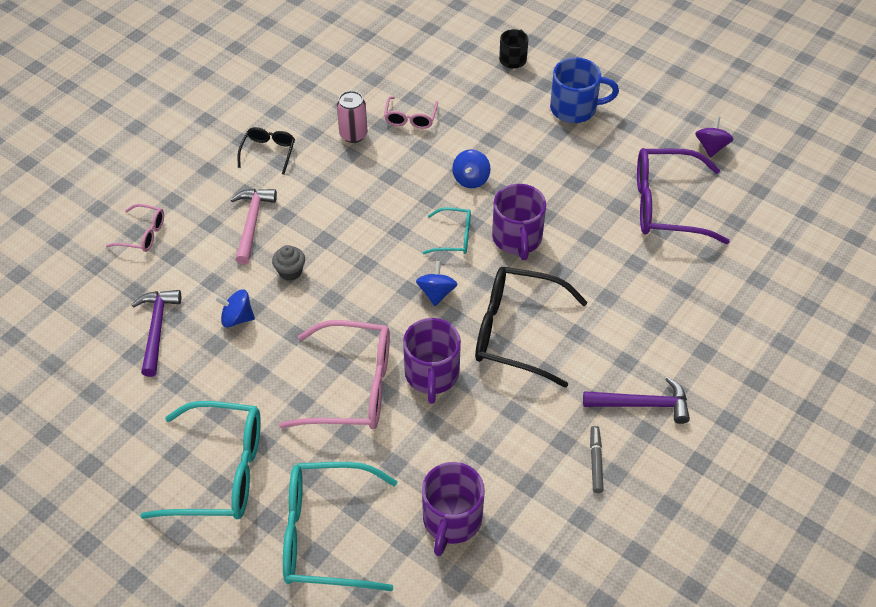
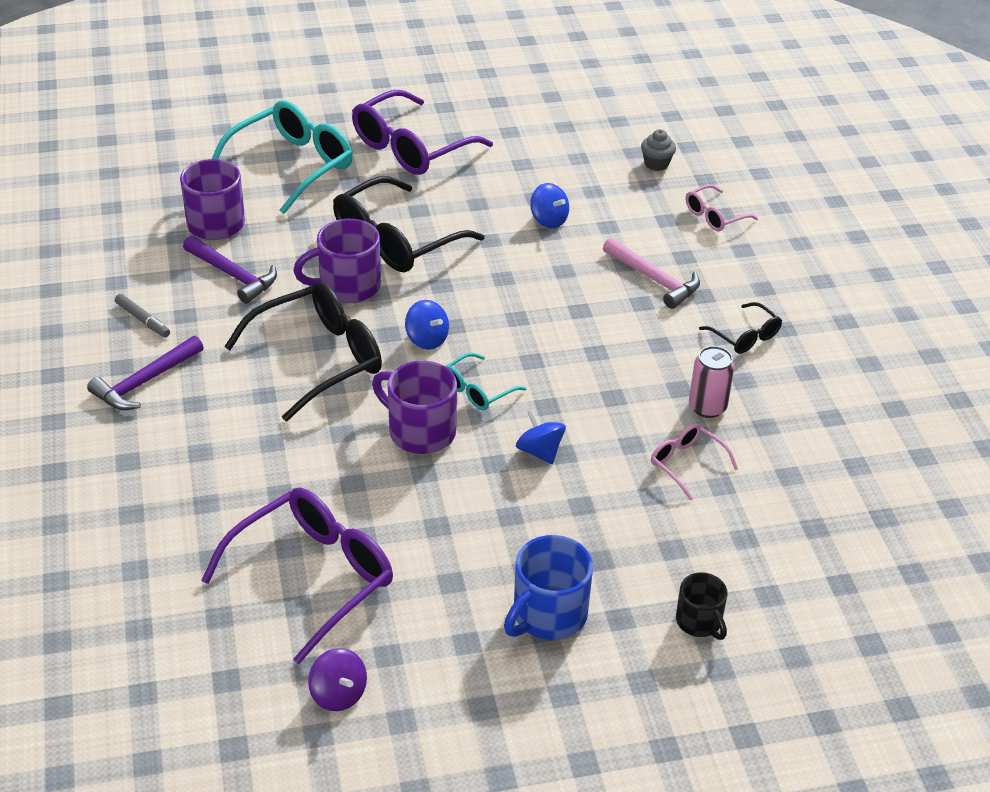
camera: 130 degrees right, 10 degrees down
(157, 329) = (590, 178): purple hammer -> purple hammer (233, 275)
(219, 472) = (411, 147): turquoise glasses -> purple glasses
(237, 318) = (548, 220): blue spinning top -> blue spinning top turned 90 degrees clockwise
(290, 271) = (564, 271): grey cupcake -> grey cupcake (656, 164)
(351, 387) = (396, 240): pink glasses -> black glasses
(432, 375) = (347, 286): purple mug -> purple mug turned 60 degrees counterclockwise

